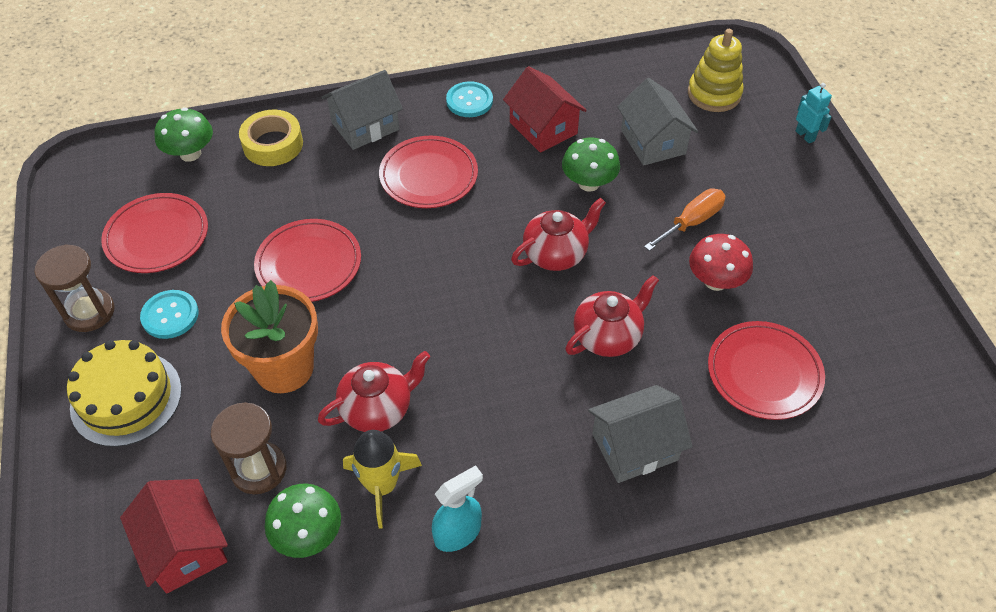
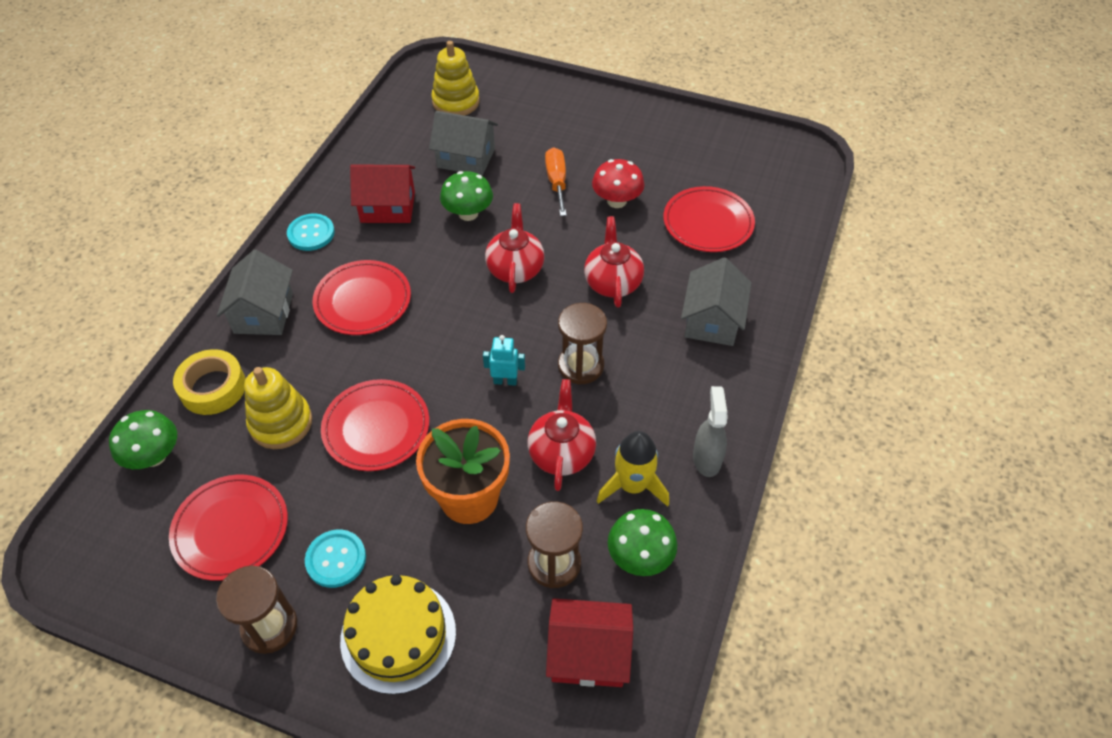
camera: 55 degrees left, 0 degrees up
(270, 203) = (281, 423): none -> yellow stacking toy
(458, 533) = (706, 458): turquoise spray bottle -> grey spray bottle
(486, 368) = (580, 366): none -> brown hourglass
(805, 136) = (539, 84): turquoise robot -> turquoise robot (505, 381)

